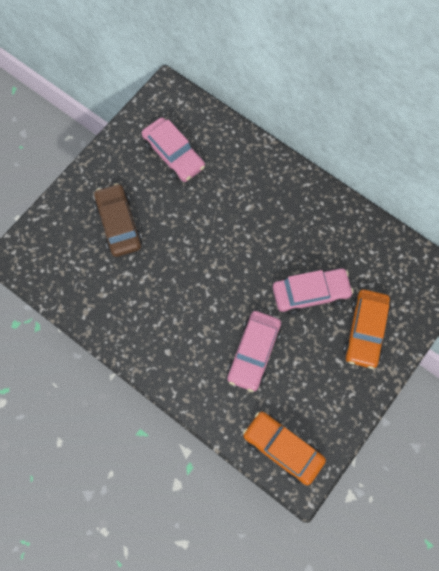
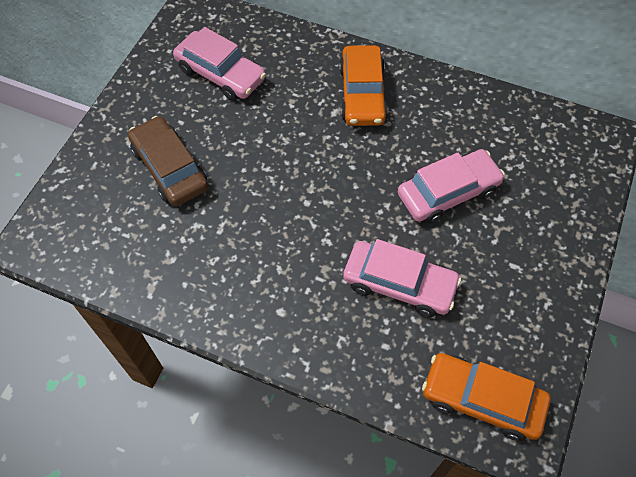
camera: 15 degrees left, 10 degrees down
(253, 353) = (399, 284): pink car -> pink car turned 75 degrees counterclockwise
(365, 331) = (534, 221): orange car -> orange car (362, 94)

